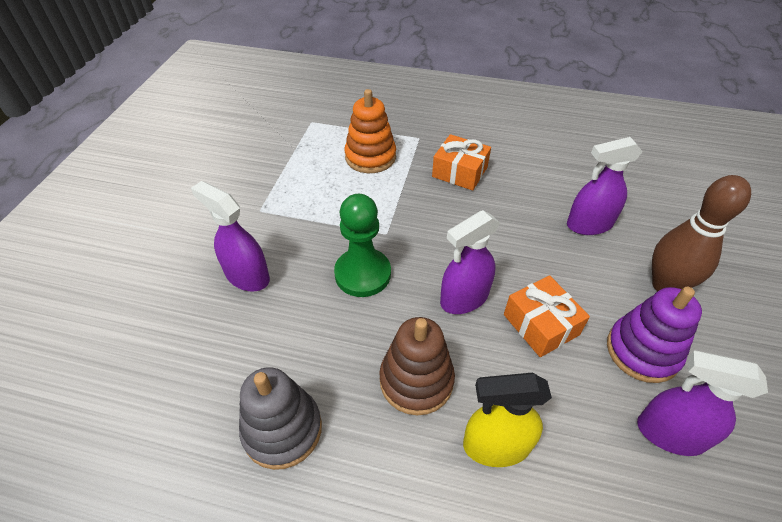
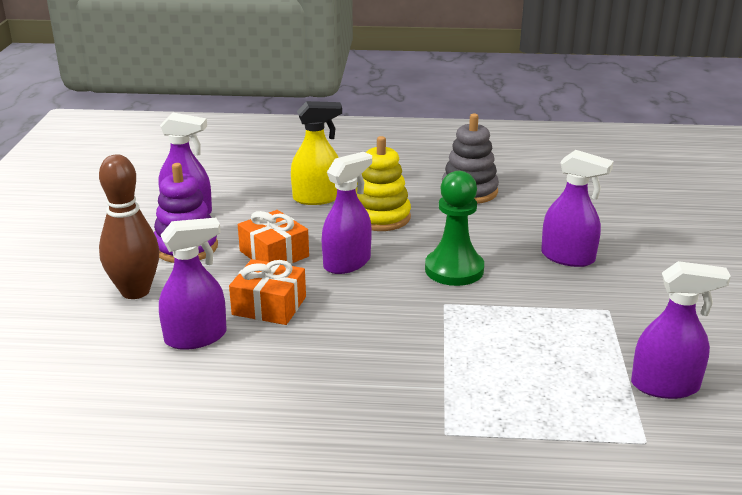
camera: 170 degrees right, 20 degrees down
(272, 149) = (665, 386): none -> purple spray bottle
(370, 157) = (509, 391): orange stacking toy -> none
(416, 380) = (380, 217): brown stacking toy -> yellow stacking toy
(459, 172) = (367, 384): orange gift -> orange gift (269, 306)

